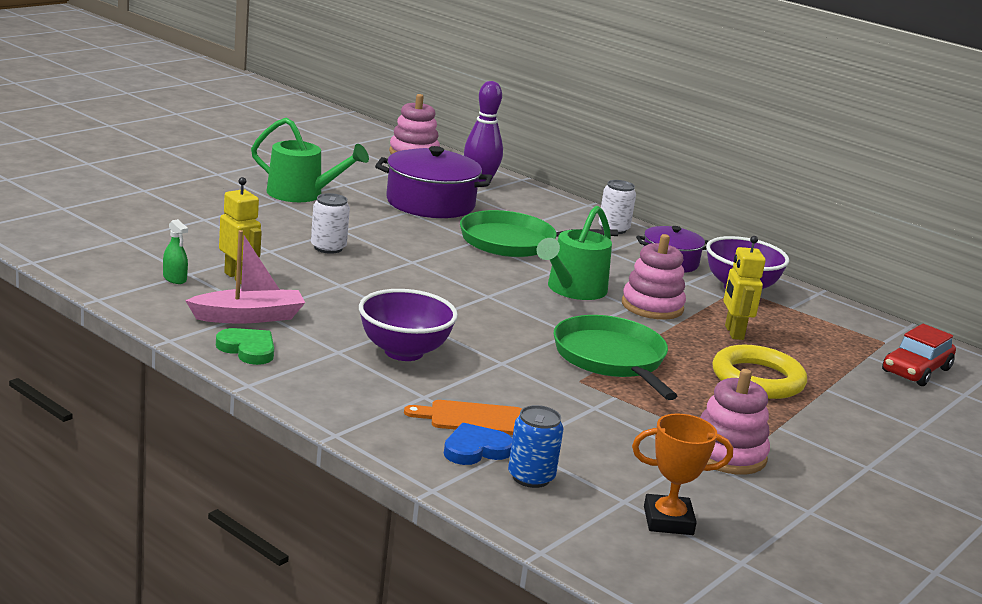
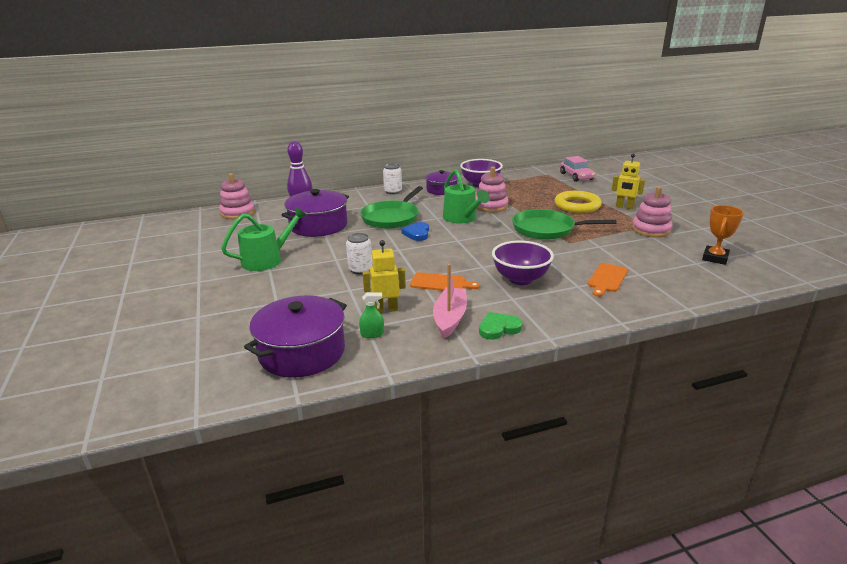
camera: 55 degrees left, 5 degrees up
(110, 250) = (302, 352): none -> purple pot
(338, 300) = (441, 283): none -> orange cutting board
(476, 449) = (642, 286): blue heart -> blue heart (417, 233)
(531, 477) = (673, 279): blue can -> none
(733, 332) = (527, 198): yellow robot -> yellow robot (624, 207)
(916, 370) = (576, 176): red car -> pink car

